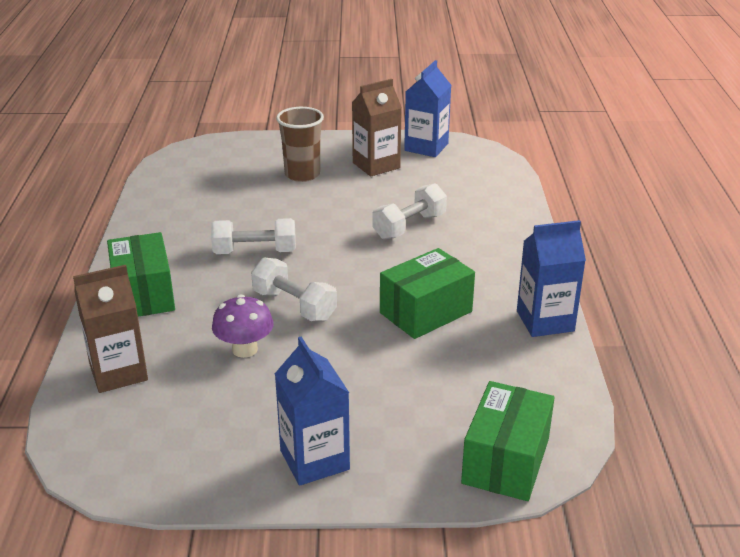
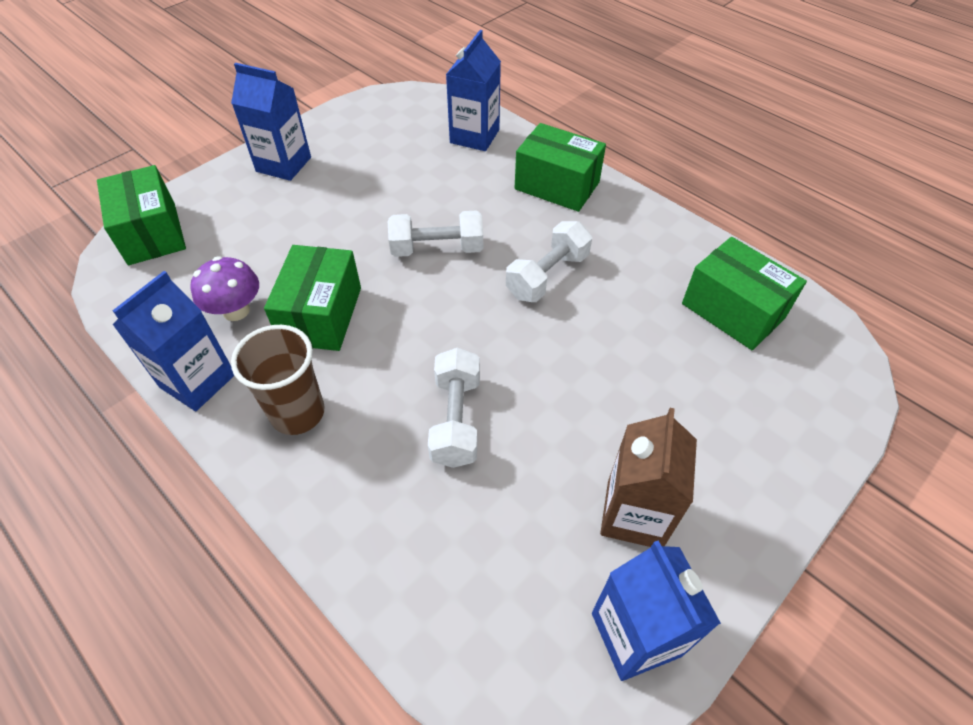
camera: 135 degrees right, 20 degrees up
(118, 372) = (474, 136): brown carton -> blue carton
(195, 186) = (733, 310): none -> green box
(245, 349) = (421, 195): purple mushroom -> purple mushroom (236, 310)
(302, 174) = (679, 417): brown cup -> brown cup (297, 413)

